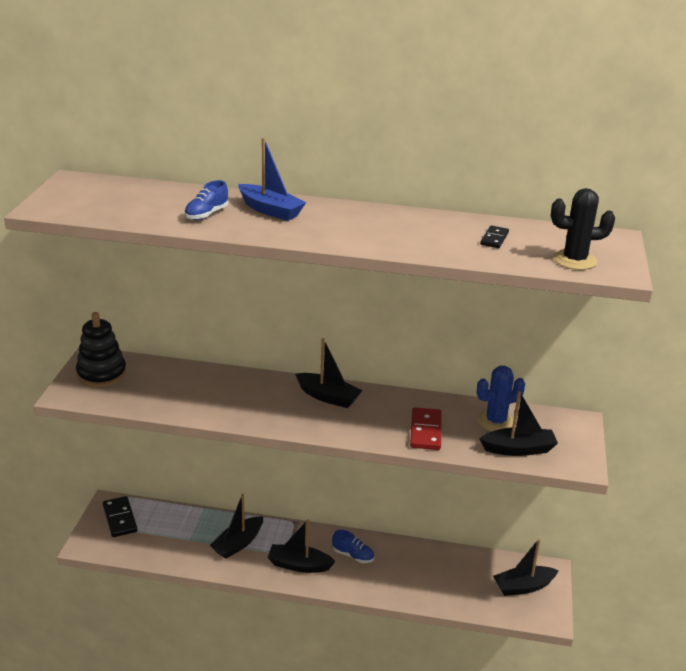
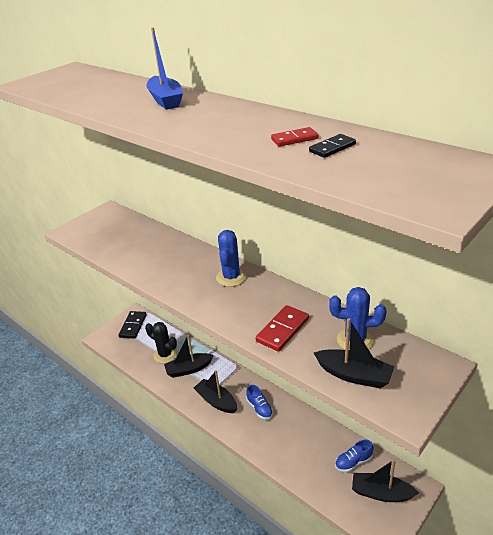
camera: 35 degrees right, 5 degrees up
(101, 374) = (101, 222): black stacking toy -> none
(206, 214) = (114, 98): blue shoe -> blue shoe (353, 462)
(328, 397) = (231, 277): black boat -> blue cactus
(453, 235) = (294, 139): none -> red domino
(574, 260) = (397, 183): black cactus -> black cactus (165, 355)

